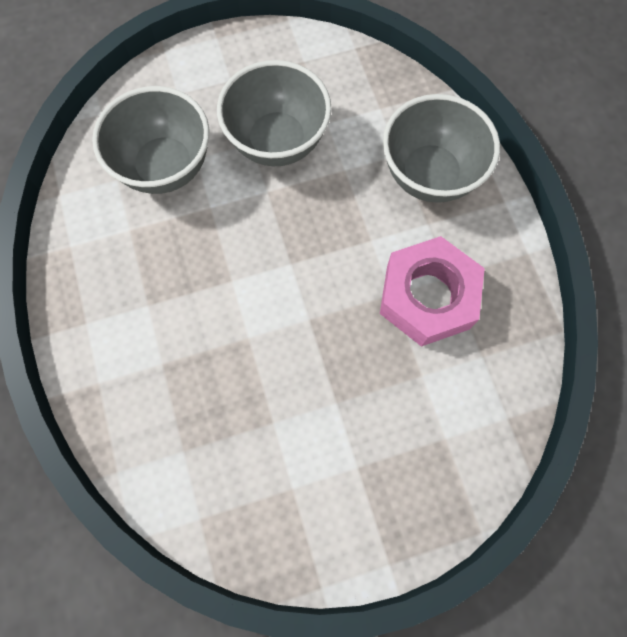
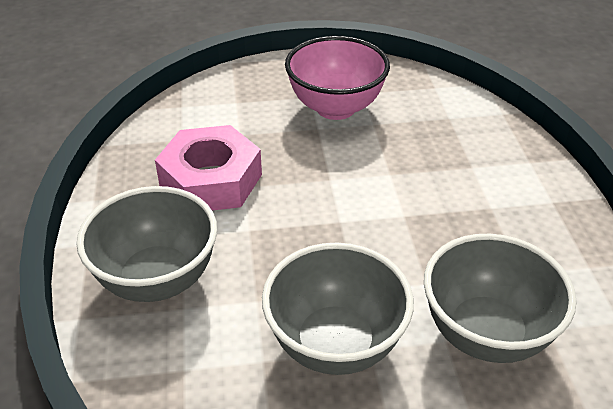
camera: 170 degrees left, 30 degrees down
(322, 447) = (335, 108): none -> pink bowl

